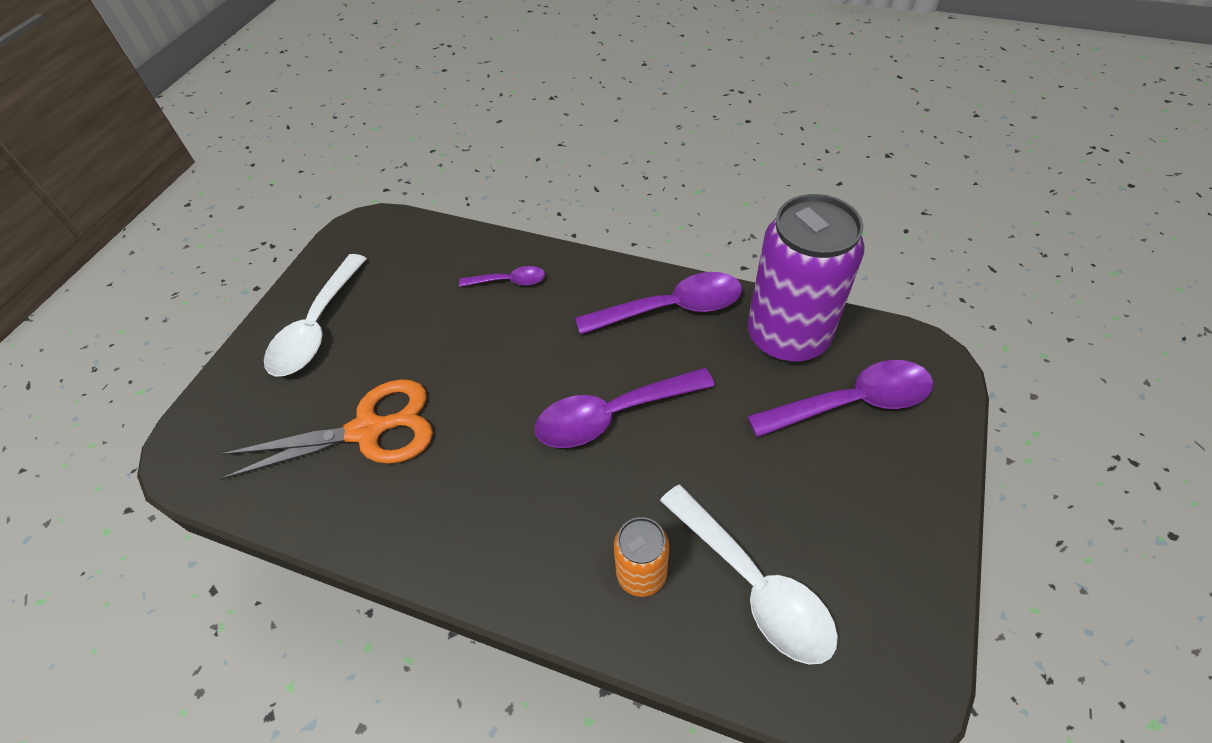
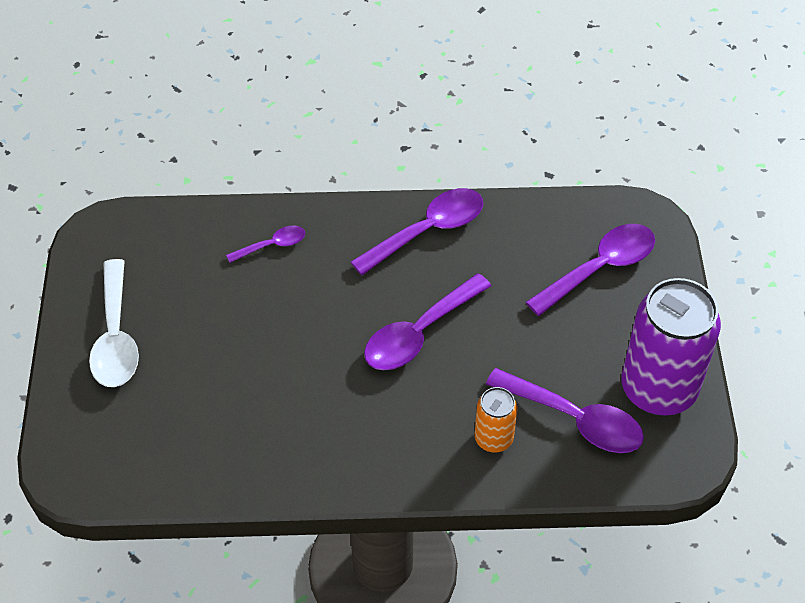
camera: 25 degrees left, 0 degrees up
(368, 430) = (220, 407): orange scissors -> none
(754, 585) = (575, 419): white spoon -> purple spoon
(787, 337) = (532, 229): purple can -> purple can (658, 389)

